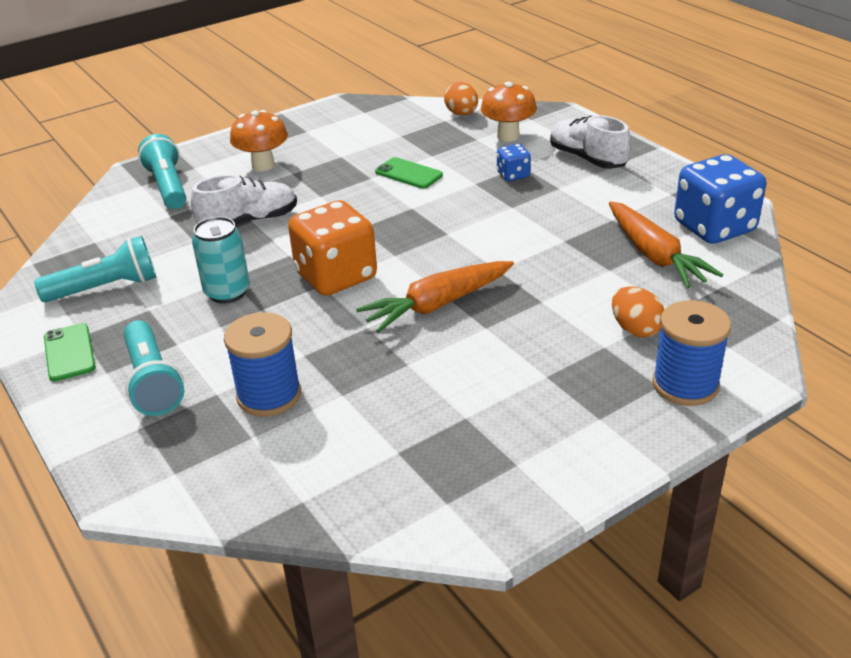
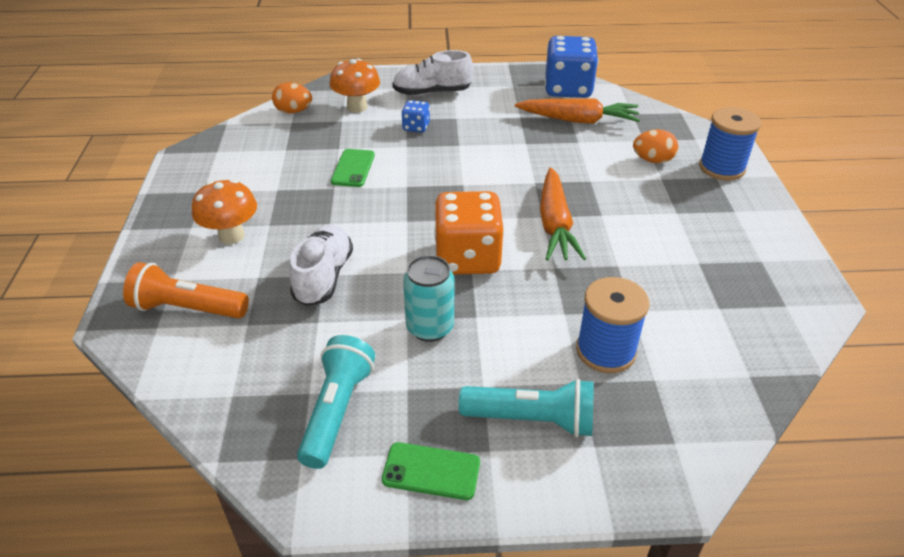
camera: 60 degrees left, 5 degrees up
(168, 187) = (187, 308): turquoise flashlight -> orange flashlight
(408, 174) = (353, 168): green phone -> green phone turned 60 degrees counterclockwise

